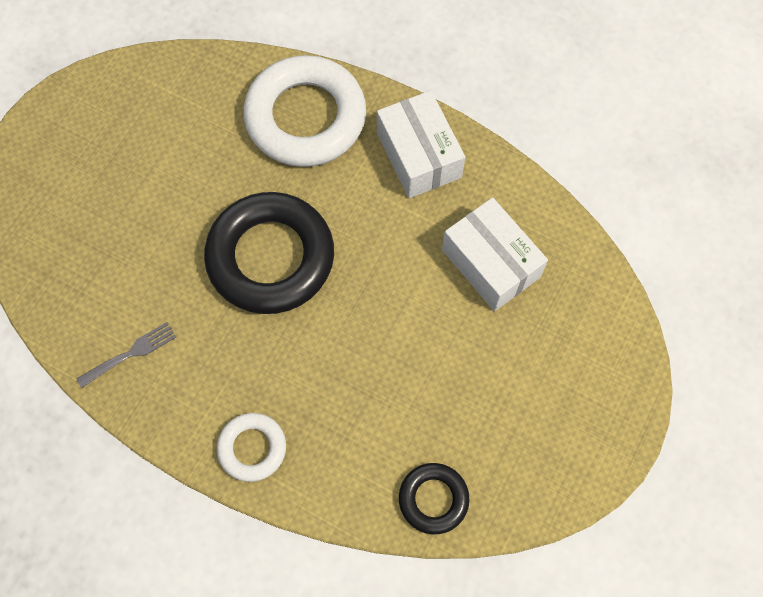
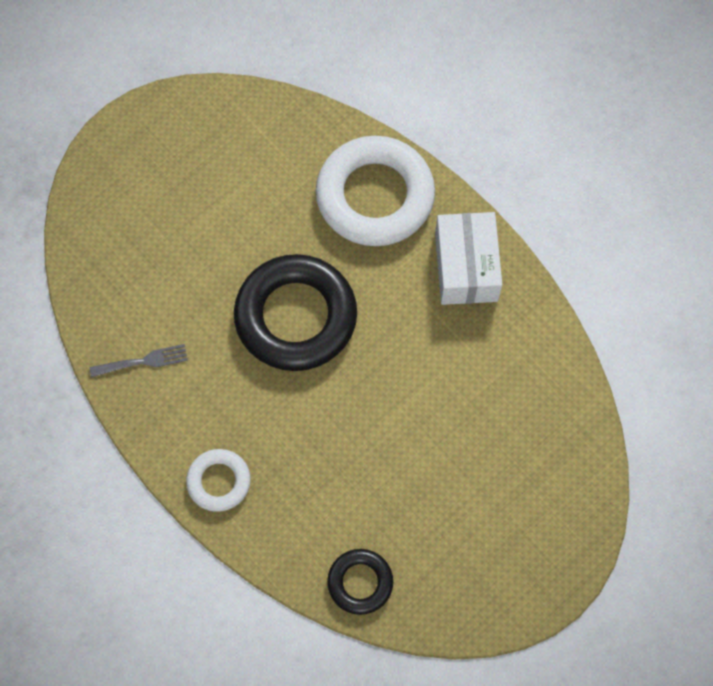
camera: 20 degrees right, 0 degrees up
(491, 263) = (494, 390): white box -> none

